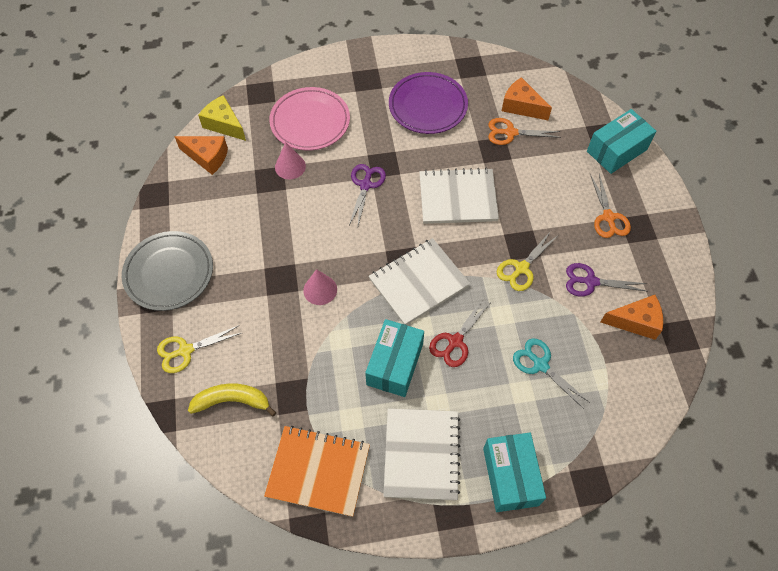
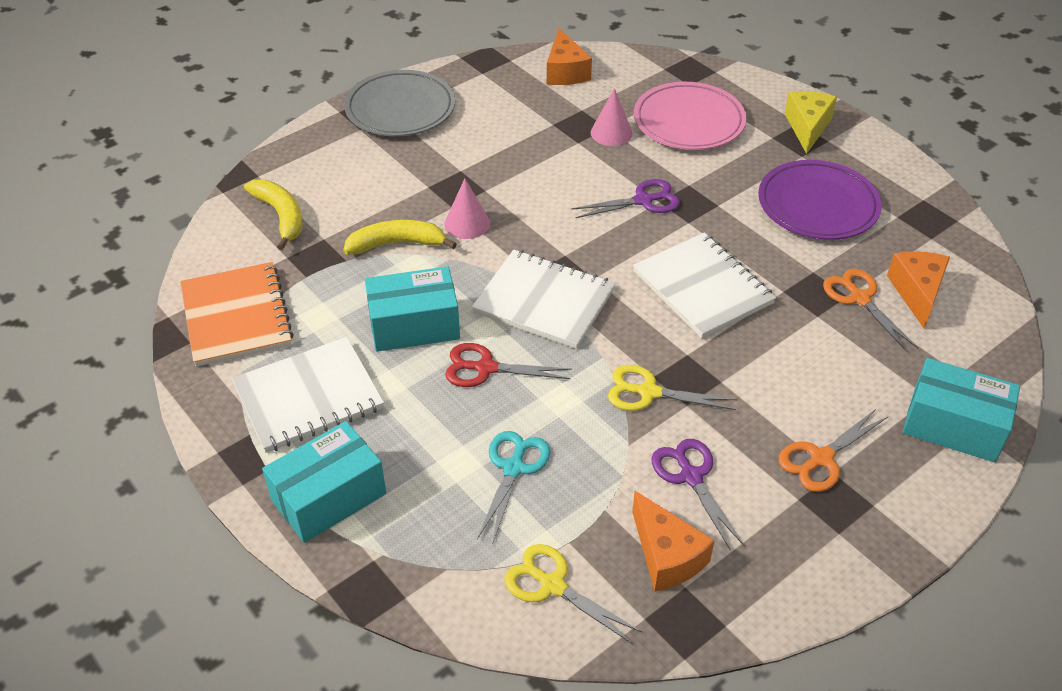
camera: 60 degrees right, 15 degrees down
(185, 350) = (317, 159): yellow scissors -> yellow scissors (552, 585)
(224, 124) = (619, 64): yellow cheese -> yellow cheese (807, 127)
(312, 340) = (397, 244): none -> yellow banana

